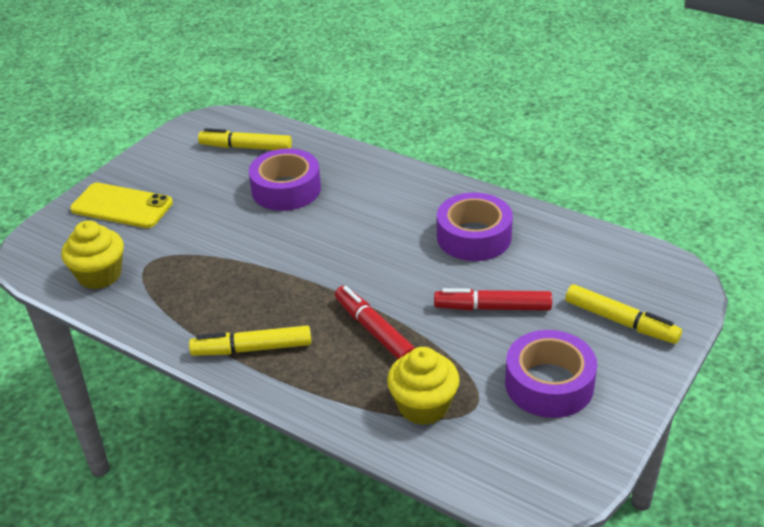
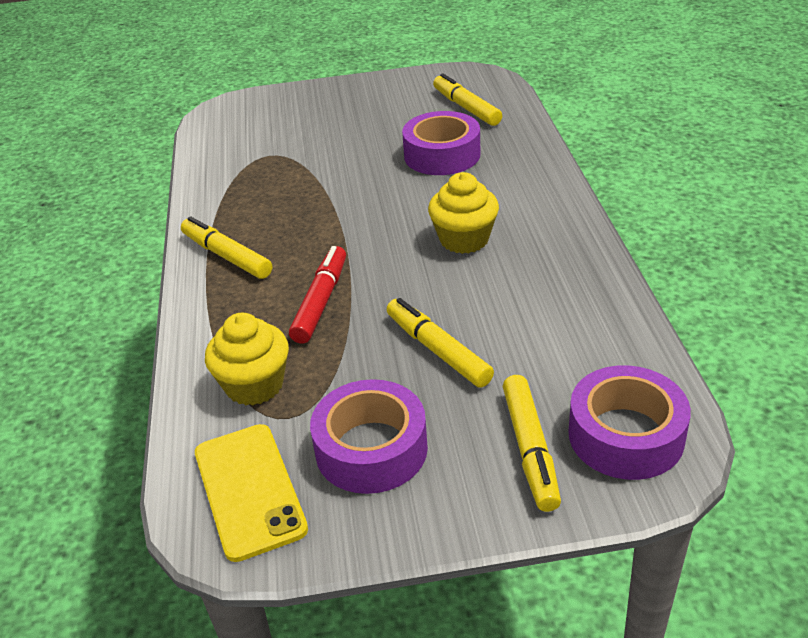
camera: 50 degrees right, 0 degrees up
(100, 275) = (231, 146): yellow cupcake -> yellow cupcake (464, 239)
(122, 206) = (318, 107): yellow phone -> yellow phone (249, 490)
(474, 237) = (525, 281): purple tape -> purple tape (626, 435)
(492, 308) = (437, 350): red marker -> yellow marker

